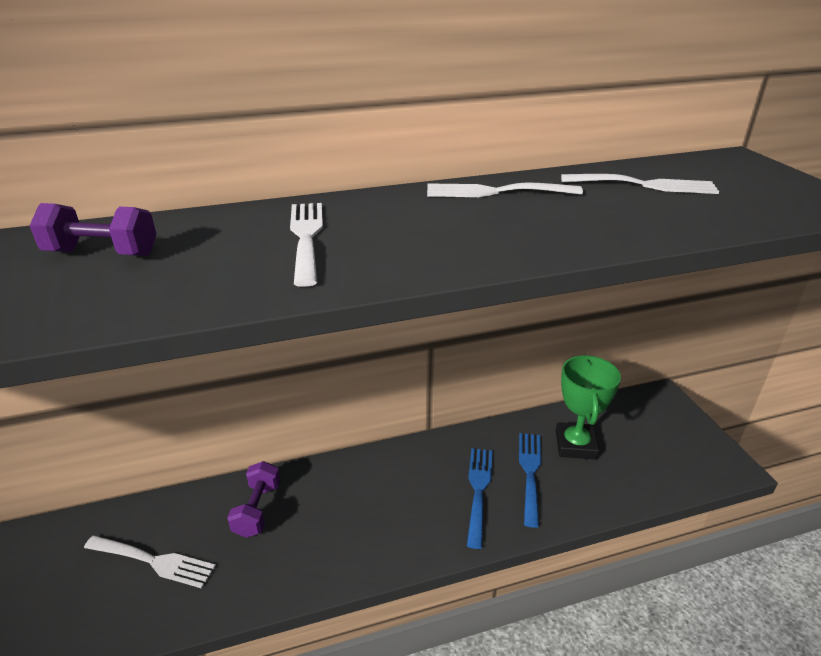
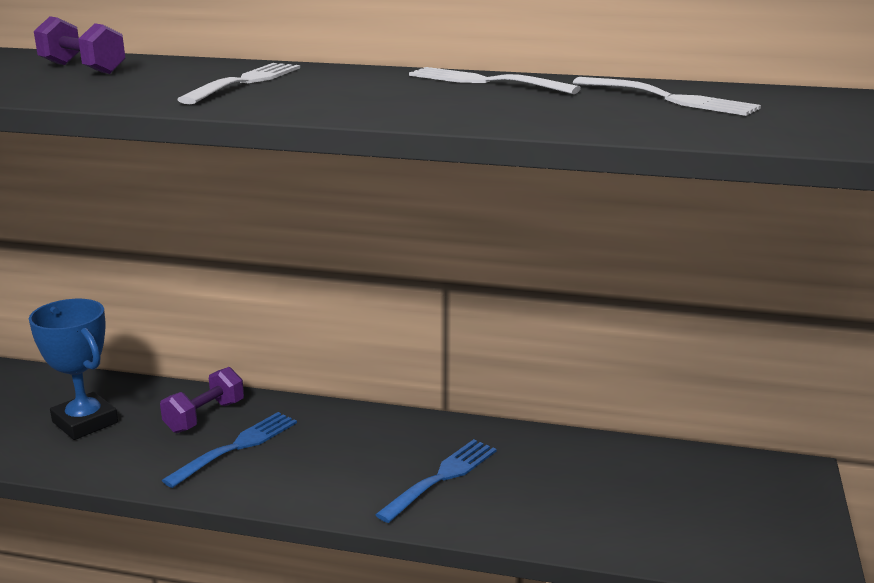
camera: 30 degrees right, 10 degrees down
(154, 561) = (85, 422): white fork -> blue trophy
(530, 472) = (520, 483): blue fork -> blue fork (237, 447)
(575, 445) = (610, 478): green trophy -> none

